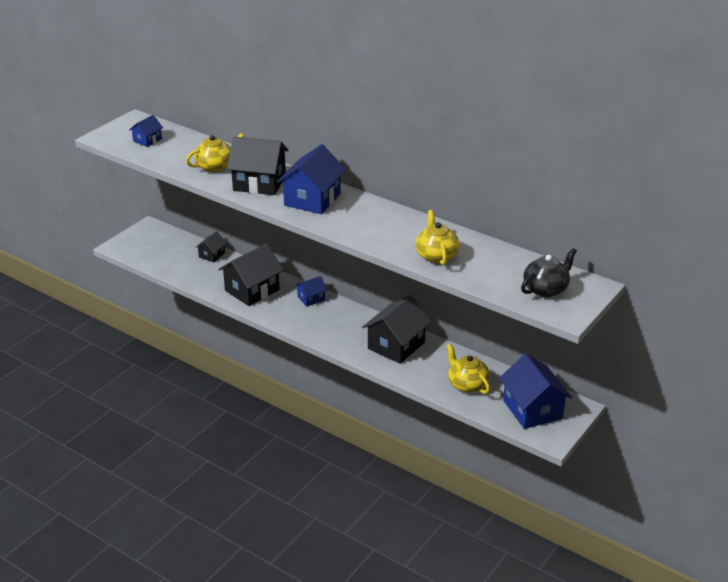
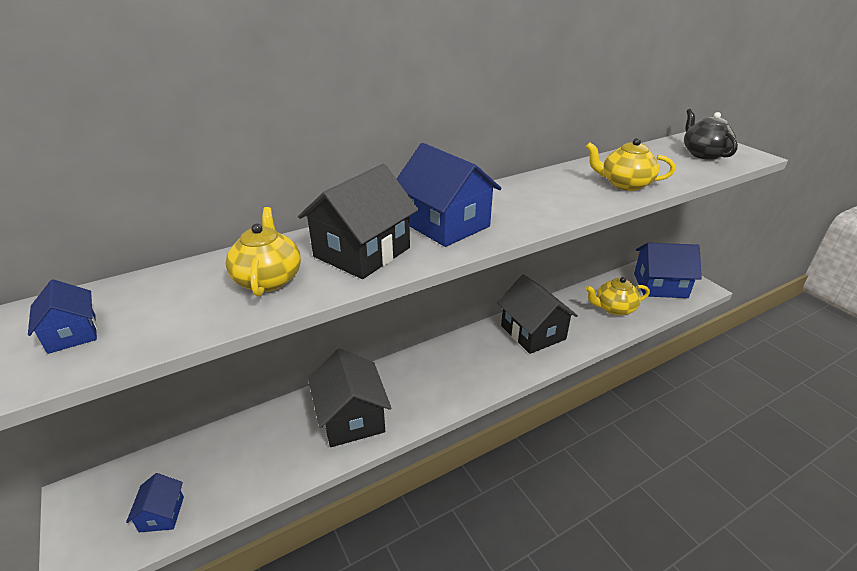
camera: 65 degrees left, 0 degrees up
(212, 255) = (233, 436): black house -> none
(311, 298) = (408, 369): blue house -> blue house (162, 514)

